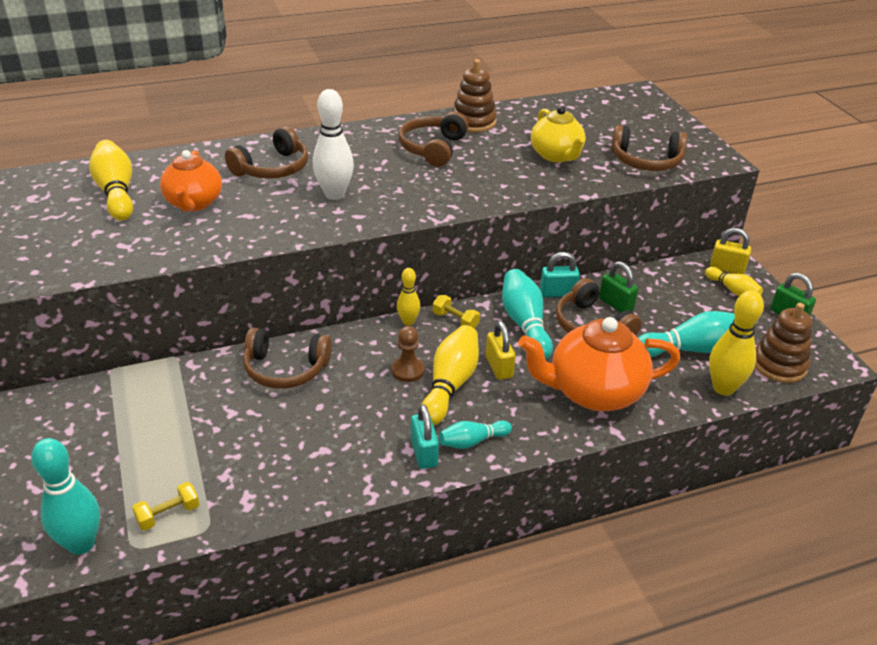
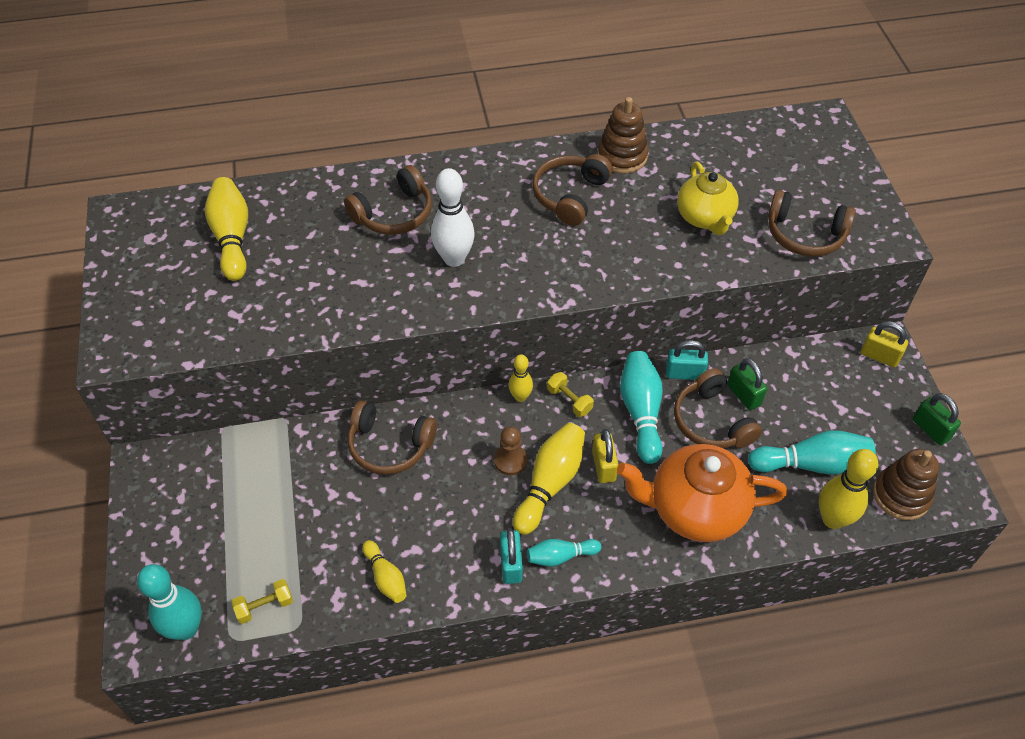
camera: 10 degrees right, 15 degrees up
(194, 203) = (308, 260): orange teapot -> none
(732, 290) = (877, 388): yellow bowling pin -> yellow bowling pin (385, 577)

